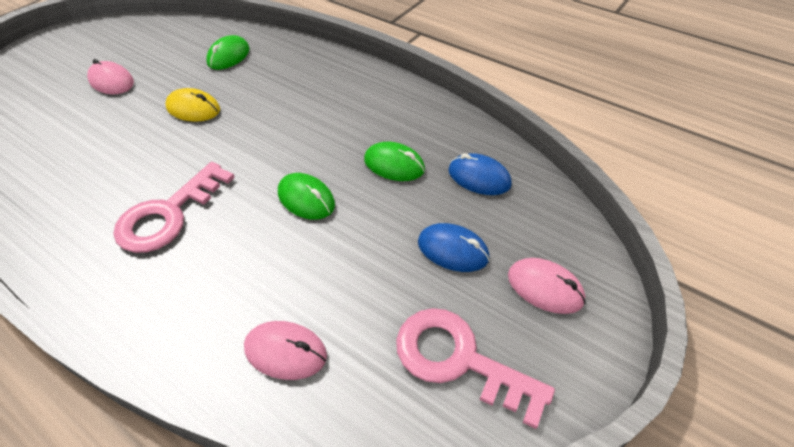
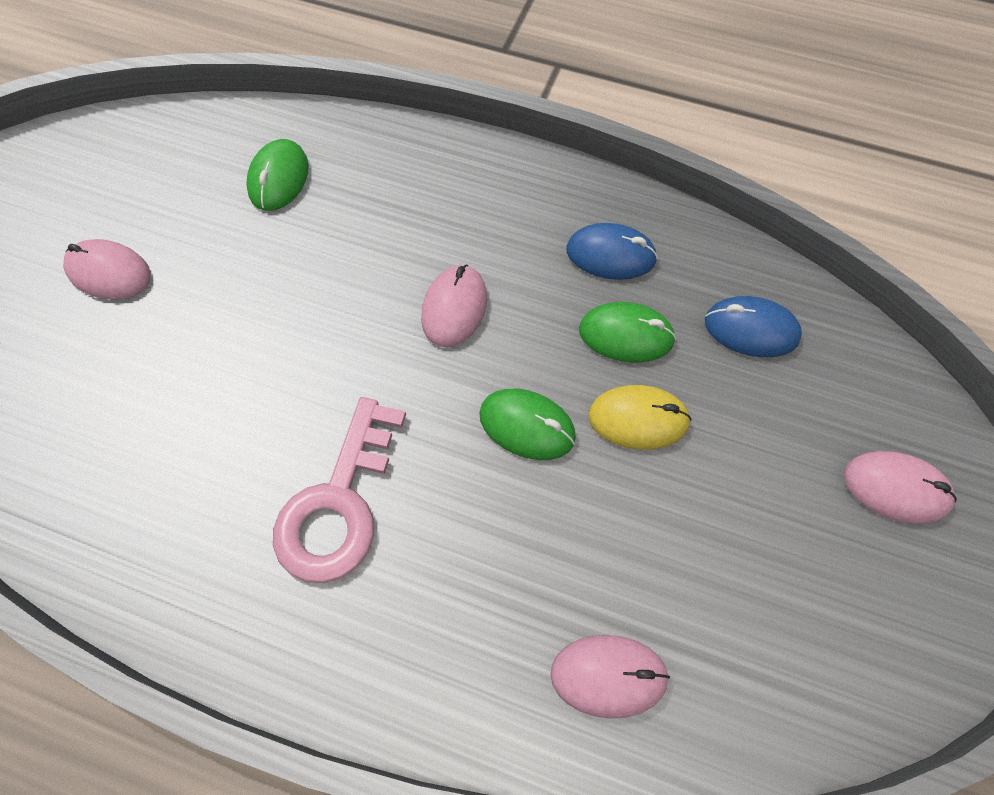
camera: 15 degrees left, 15 degrees up
(193, 109) = (275, 298): yellow mouse -> yellow mouse (638, 419)
(294, 132) = (454, 308): none -> pink mouse
(453, 250) = (760, 460): blue mouse -> blue mouse (610, 255)
(459, 359) = (828, 624): pink key -> none

